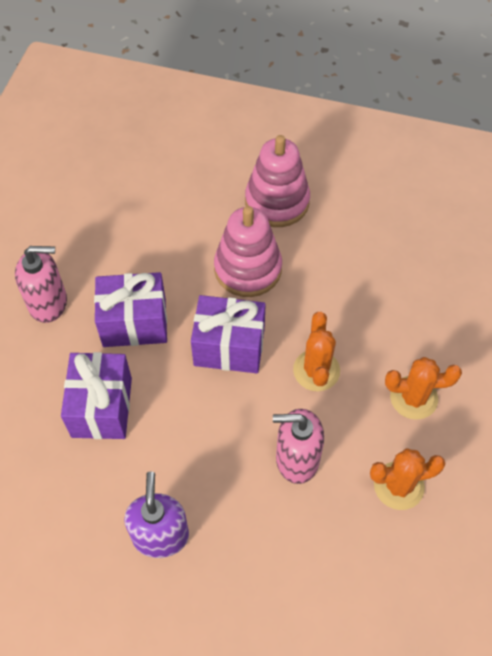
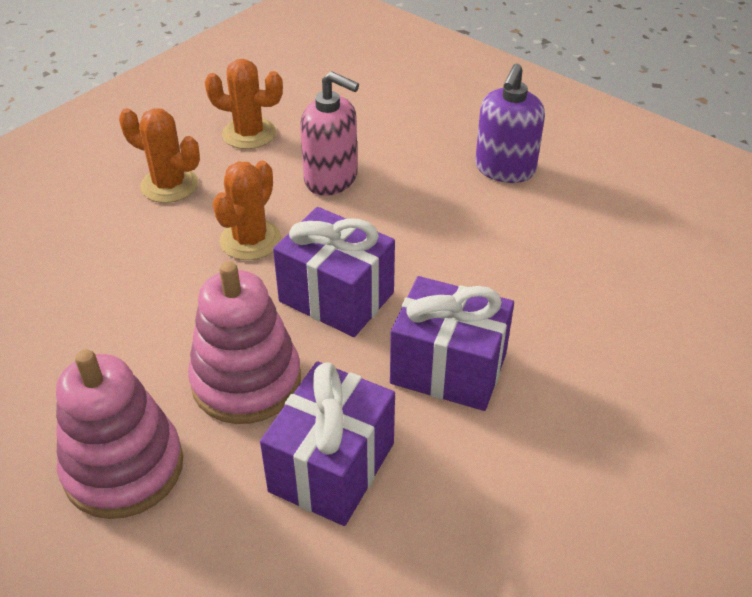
camera: 155 degrees left, 15 degrees down
(48, 303) = (571, 443): pink soap dispenser -> none
(102, 407) = (530, 289): purple gift -> purple gift (332, 467)

